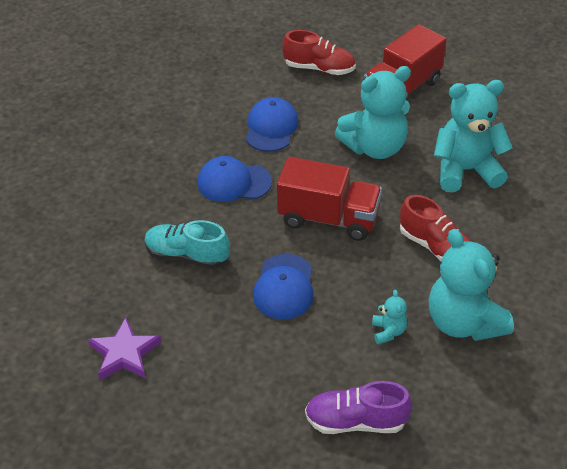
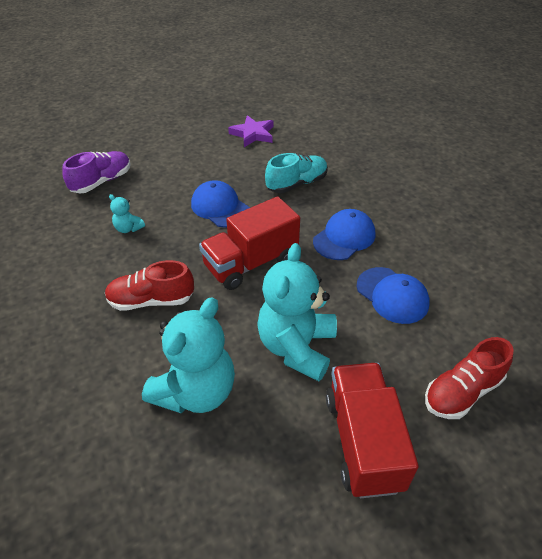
camera: 130 degrees right, 0 degrees up
(463, 322) = (82, 266): turquoise teddy bear -> none

